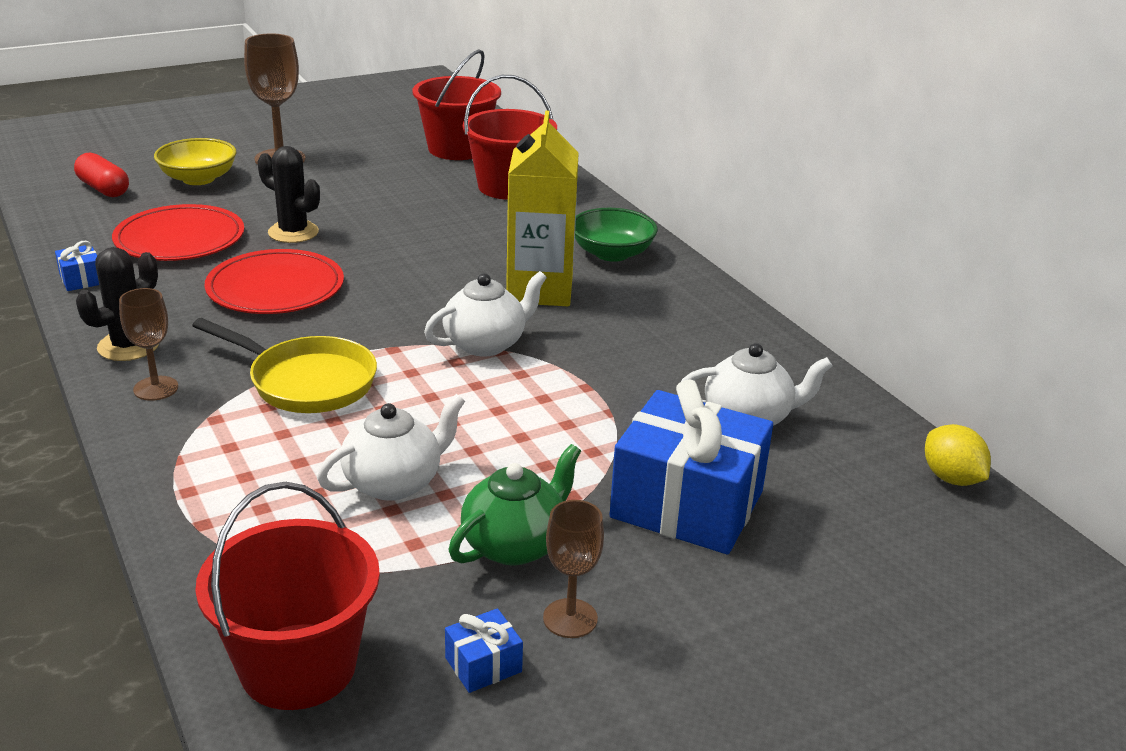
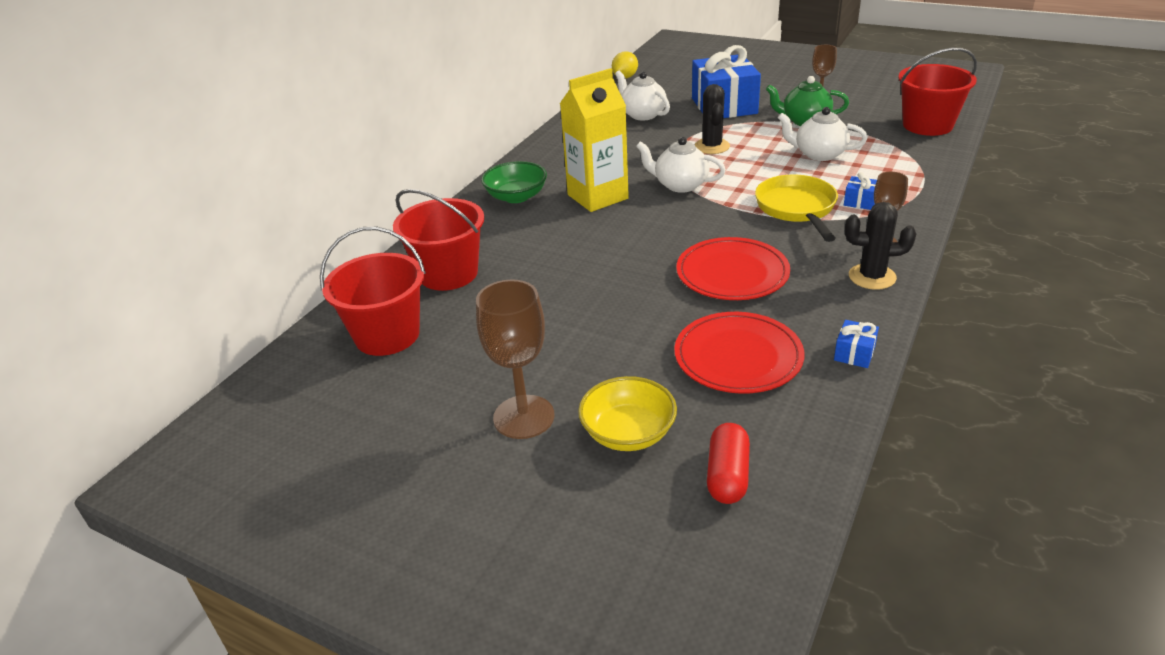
camera: 120 degrees left, 5 degrees up
(293, 232) = (652, 315): black cactus -> black cactus (712, 146)
(483, 665) = (865, 104): blue gift -> blue gift (860, 202)

